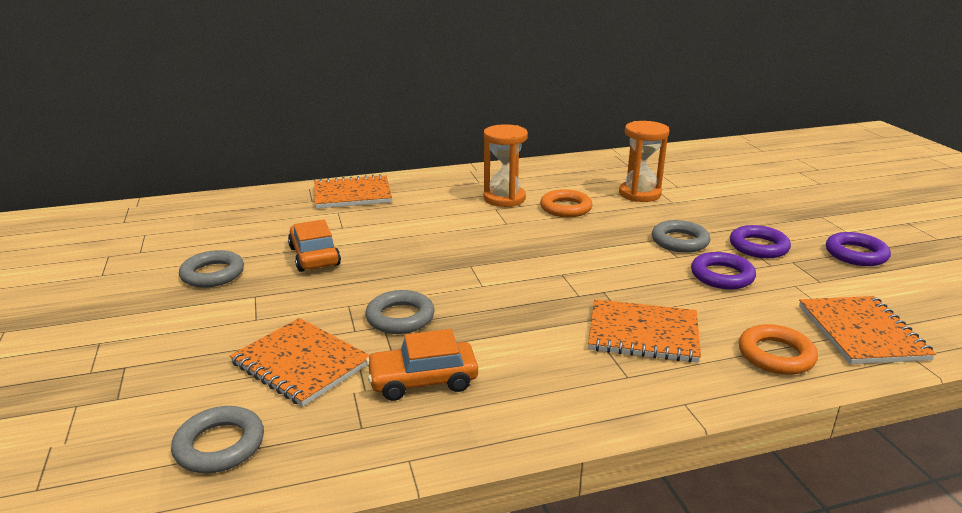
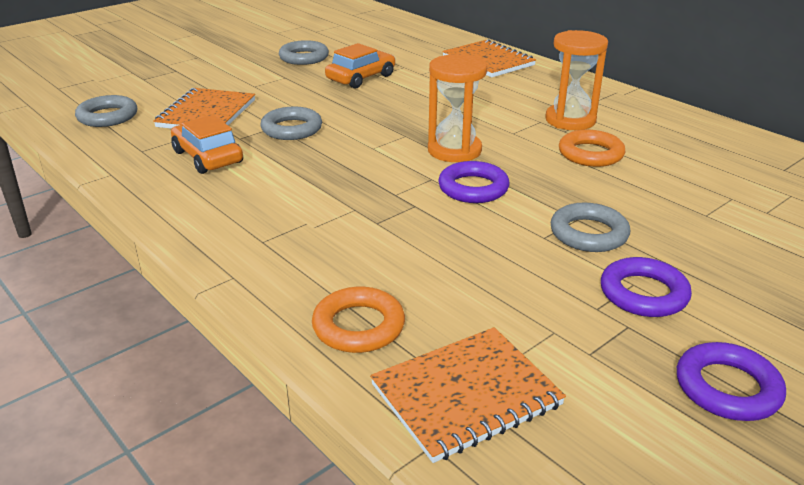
camera: 65 degrees right, 5 degrees up
(639, 194) = (698, 189): orange hourglass -> orange hourglass (454, 150)
(643, 333) = (345, 238): orange notebook -> none
(722, 276) = (523, 273): purple ring -> purple ring (473, 188)

